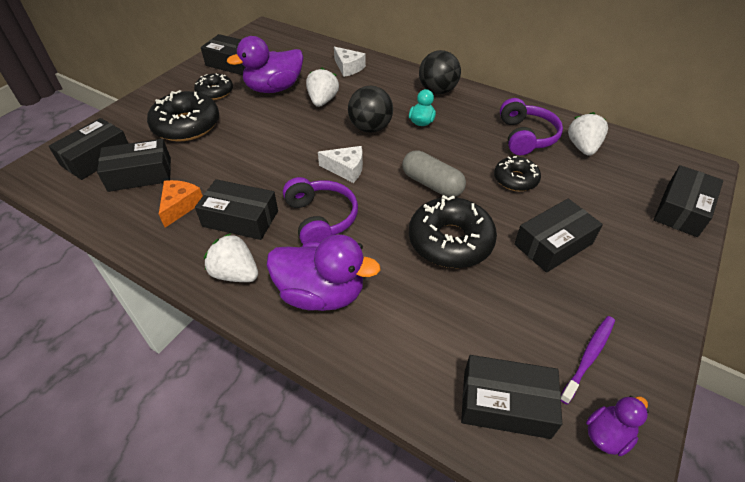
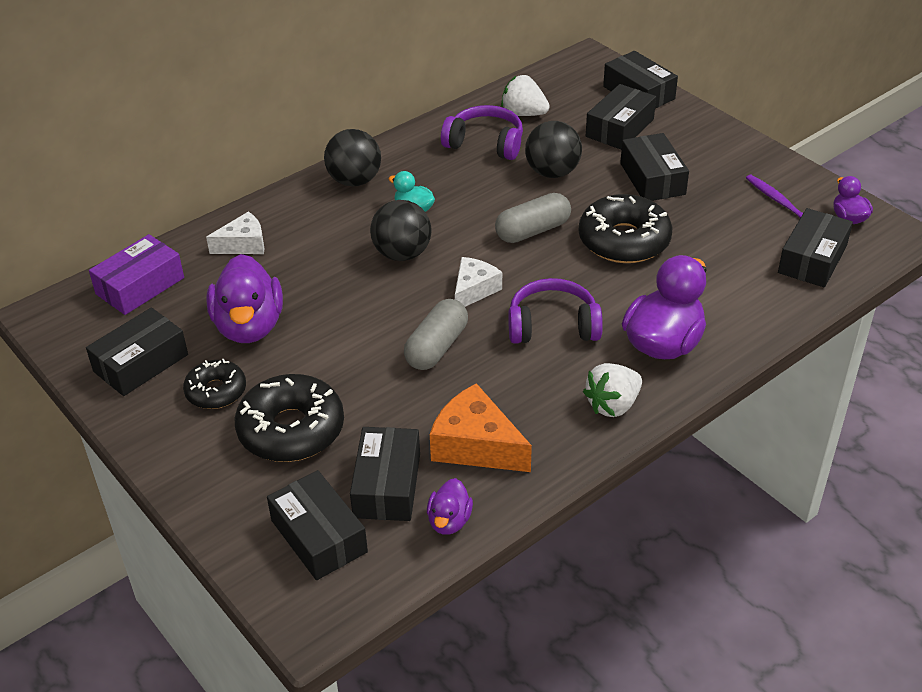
camera: 70 degrees left, 5 degrees down
(107, 209) = (449, 521): none -> purple duck
(180, 206) = (476, 445): orange cheese -> orange cheese, size x1.54
(240, 218) = (523, 392): black box -> black box (619, 128)
(277, 165) = (436, 347): none -> grey capsule
(296, 46) = (140, 286): none -> purple box
(322, 101) = (314, 284): white strawberry -> none
(515, 179) = (552, 172): black donut -> black ball

